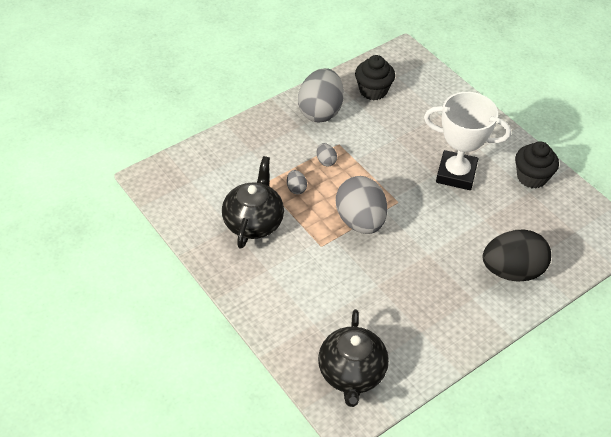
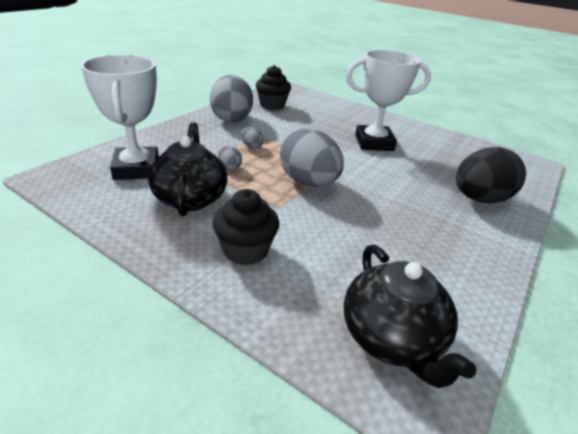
camera: 20 degrees left, 15 degrees down
(216, 178) = (137, 169): none -> white trophy
(531, 177) = (435, 139): black cupcake -> black cupcake (245, 250)

